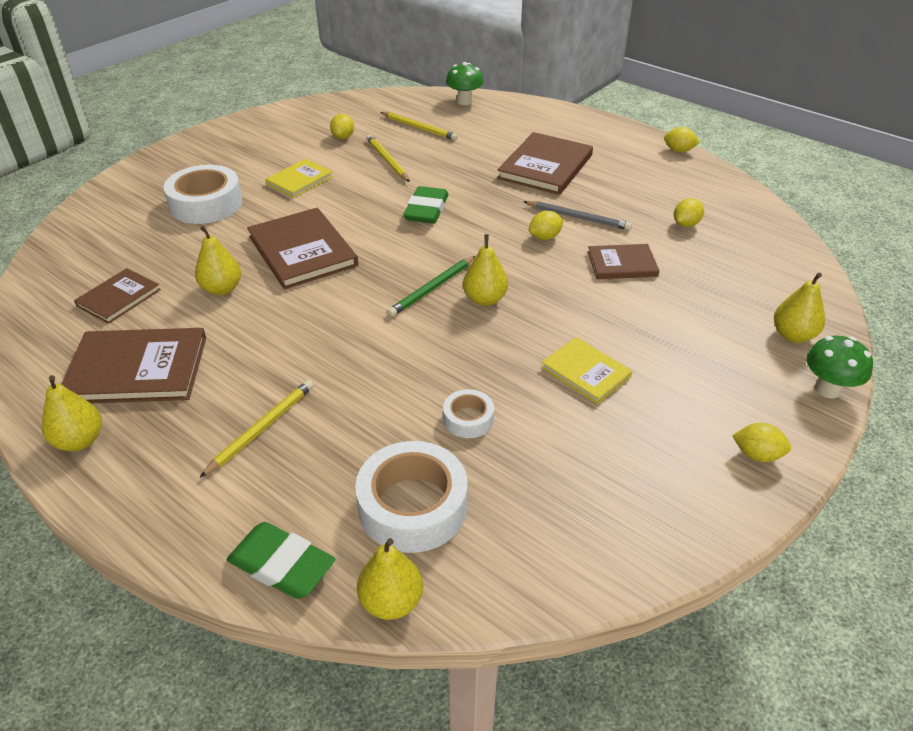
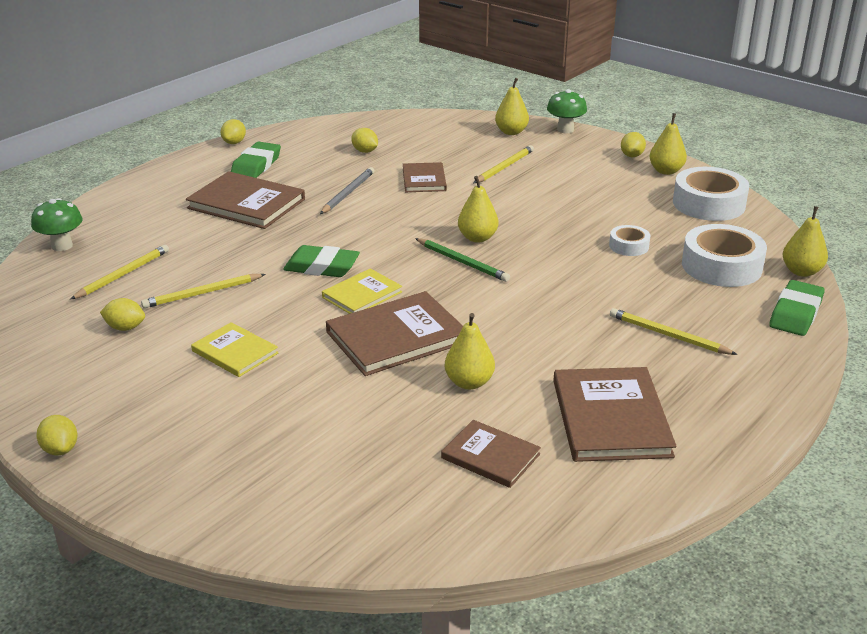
camera: 90 degrees left, 10 degrees down
(80, 441) = (717, 434): yellow pear -> yellow pear (666, 171)
(206, 204) = (280, 420): white tape -> white tape (708, 204)
(545, 237) = (379, 209): yellow lemon -> yellow lemon (60, 449)
(586, 372) = (565, 201): yellow book -> yellow book (362, 294)
(629, 165) = (256, 165): none -> green eraser
(674, 325) = (504, 167): none -> yellow pencil

